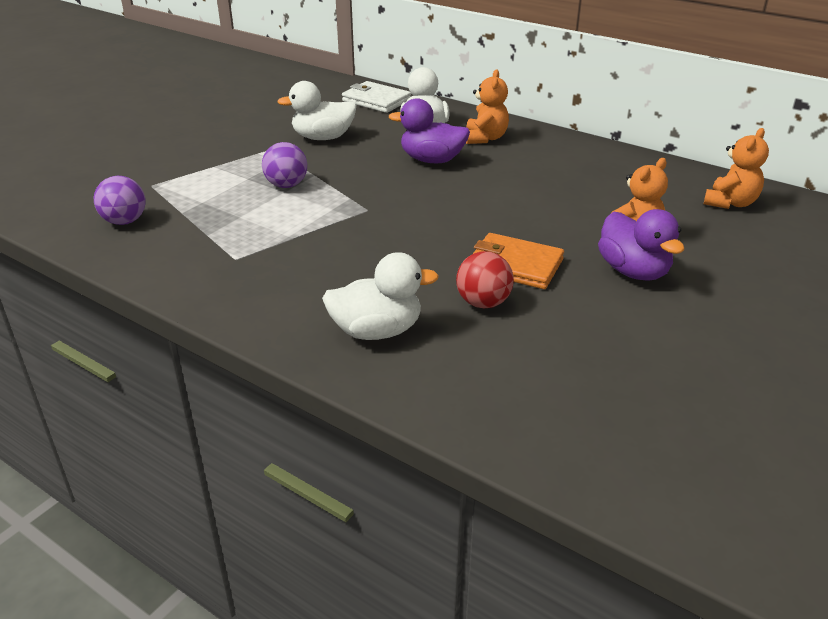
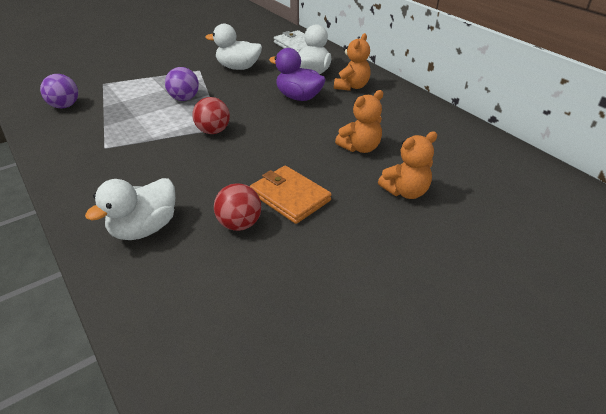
camera: 20 degrees right, 5 degrees up
(361, 215) = (213, 131): none -> red ball
(377, 331) = (144, 228): white duck -> white duck turned 120 degrees clockwise
(633, 271) = (381, 225): purple duck -> none
(730, 203) = (515, 179): orange teddy bear -> orange teddy bear (360, 148)

